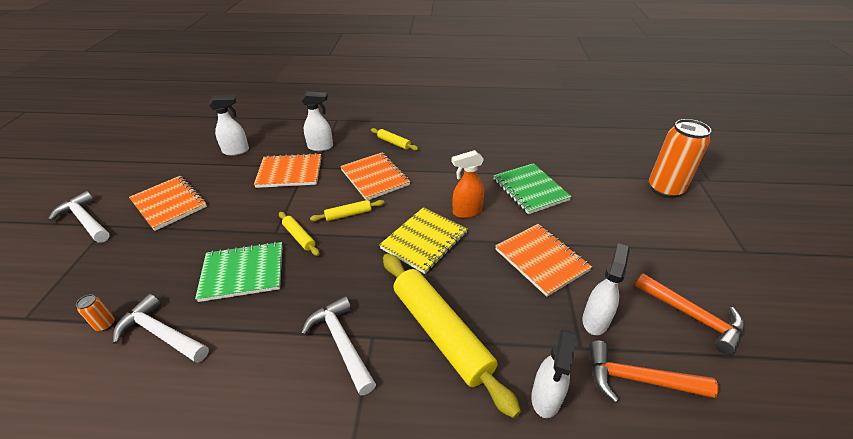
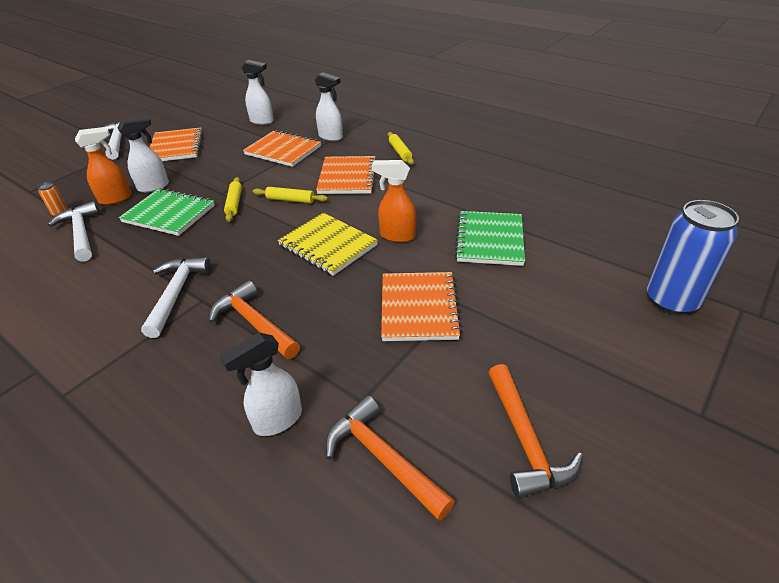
camera: 35 degrees right, 0 degrees up
(160, 281) = (116, 199): none -> orange spray bottle
(424, 241) = (328, 245): yellow notebook -> yellow notebook turned 60 degrees clockwise
(441, 333) = (254, 323): yellow rolling pin -> orange hammer
(595, 320) = (406, 385): white spray bottle -> white spray bottle (154, 187)
(665, 189) = (671, 301): orange can -> blue can

